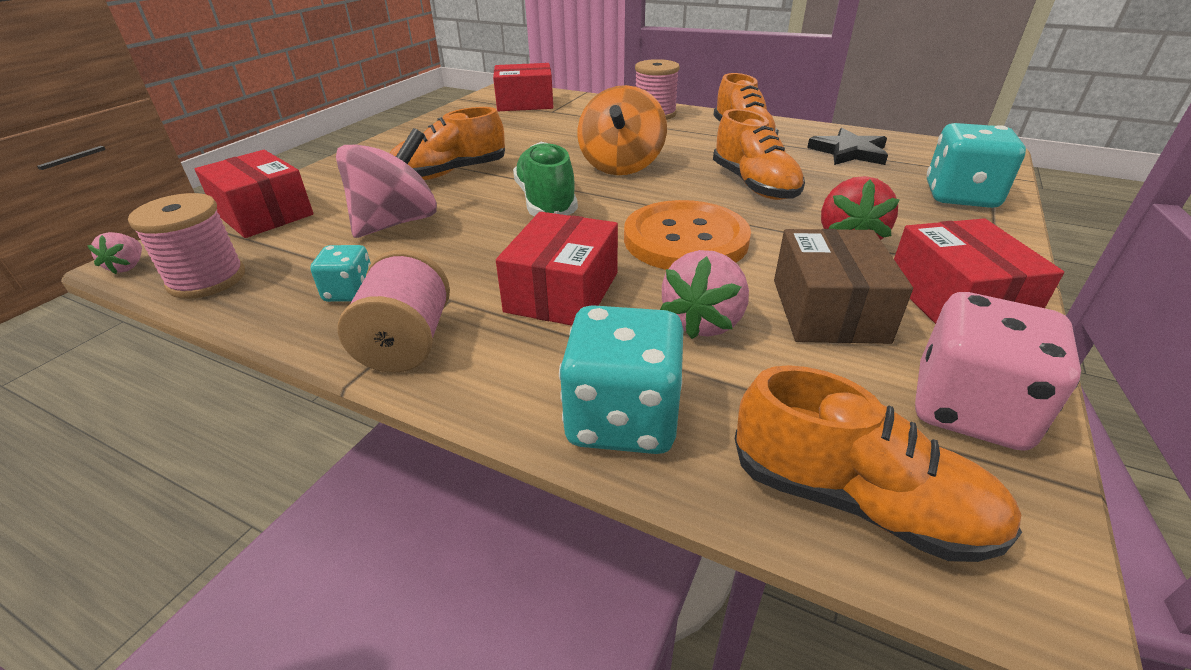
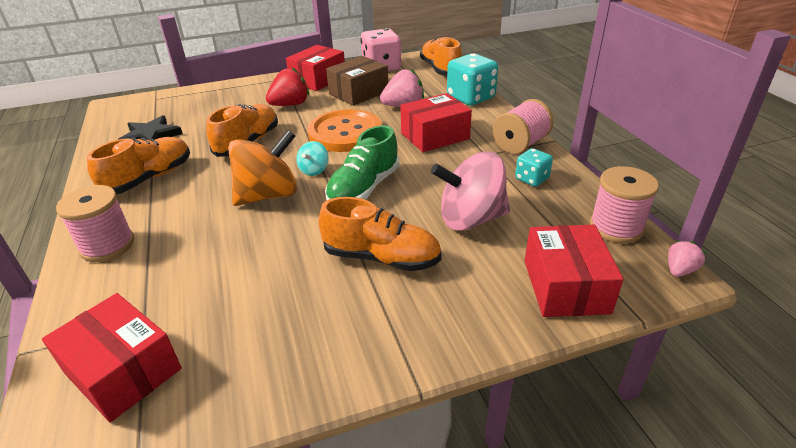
camera: 135 degrees left, 0 degrees up
(627, 194) = (314, 170): none -> turquoise spinning top
(960, 196) = (201, 97): turquoise dice -> none

